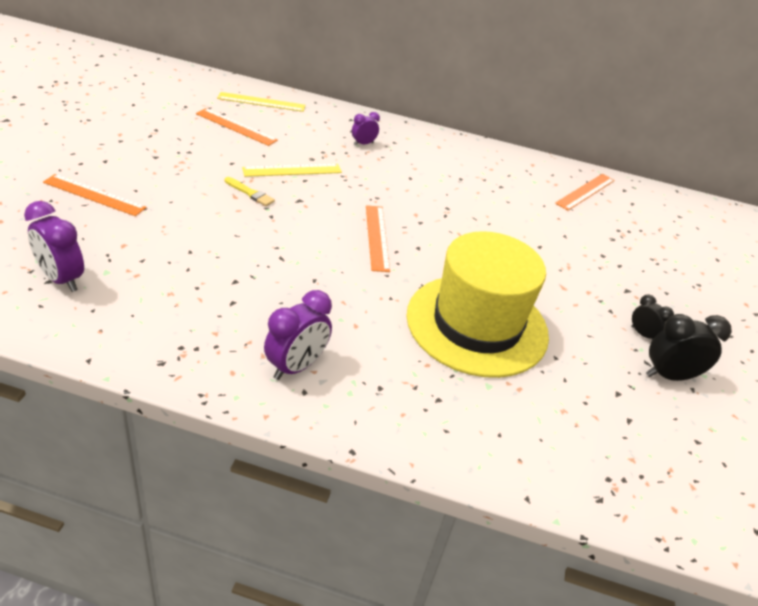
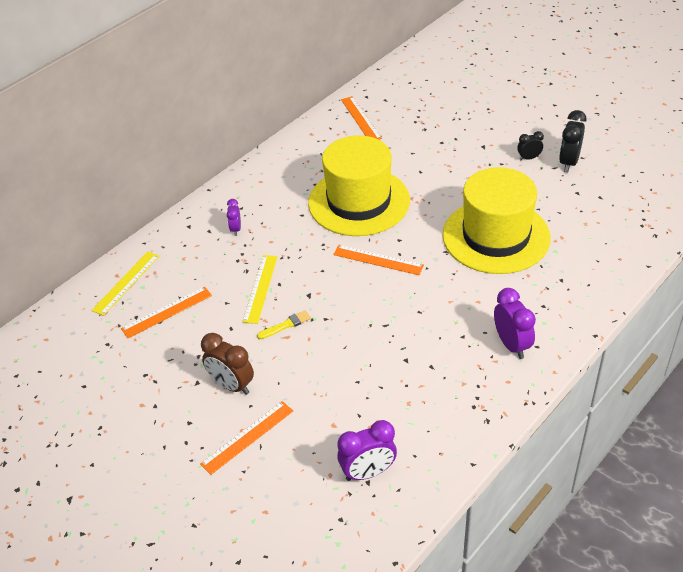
camera: 55 degrees left, 5 degrees up
(158, 175) = (232, 385): none -> brown clock
(456, 210) = (359, 201): none -> yellow hat

